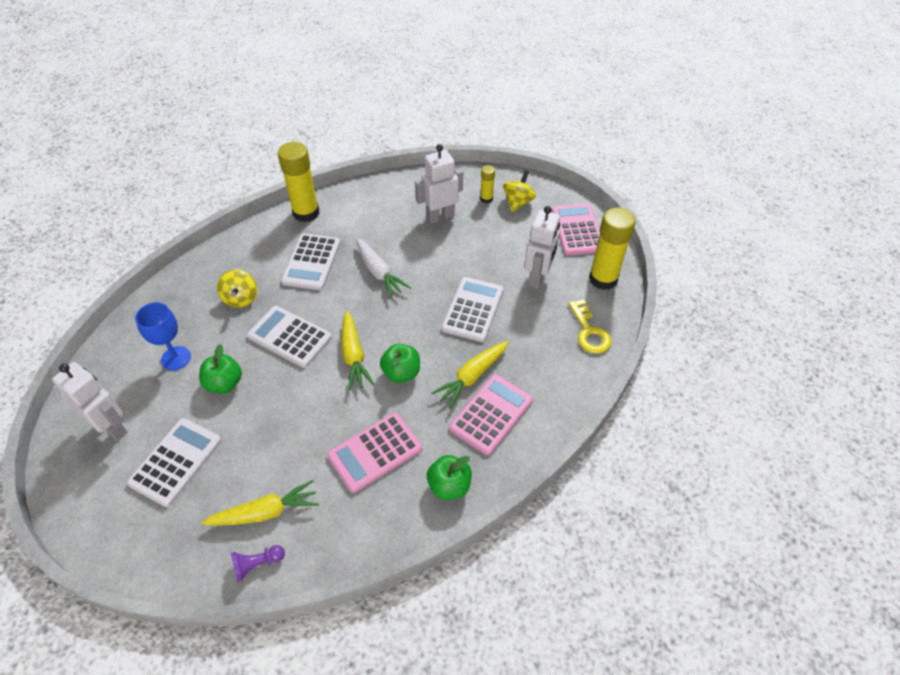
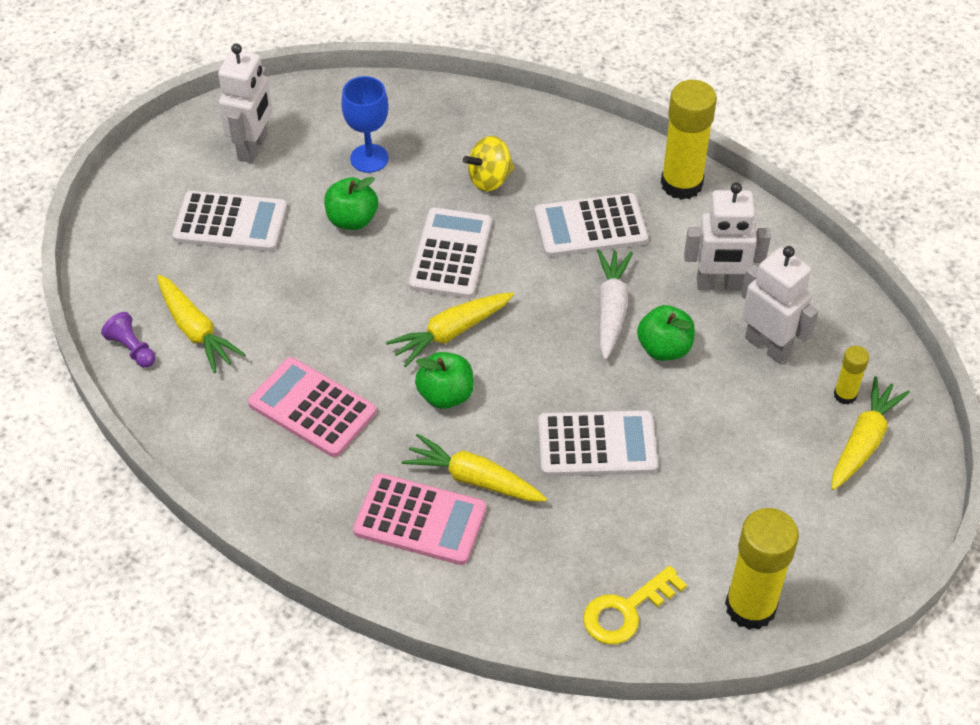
camera: 70 degrees right, 0 degrees up
(379, 272) = (611, 309): white carrot -> white carrot turned 150 degrees clockwise
(449, 486) = (292, 503): green apple -> green apple (664, 348)
(518, 202) = (863, 441): yellow spinning top -> yellow carrot
(537, 277) = (705, 512): white robot -> white robot (719, 284)
(577, 230) = (846, 544): pink calculator -> none

